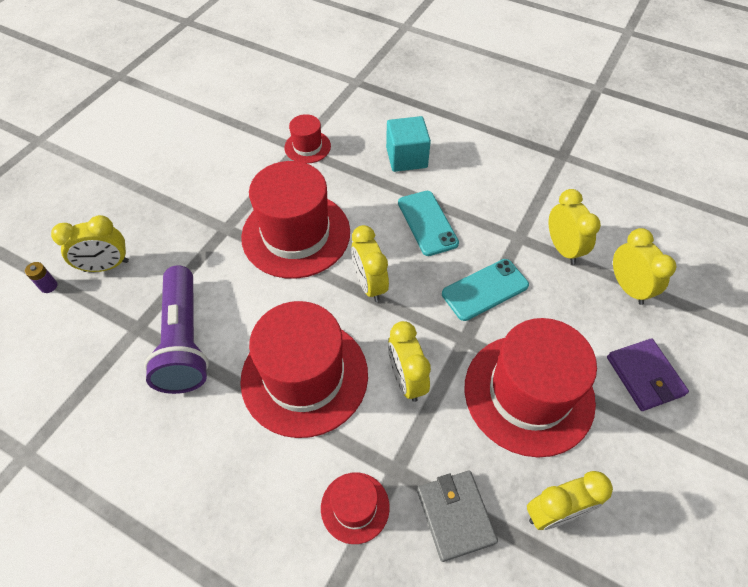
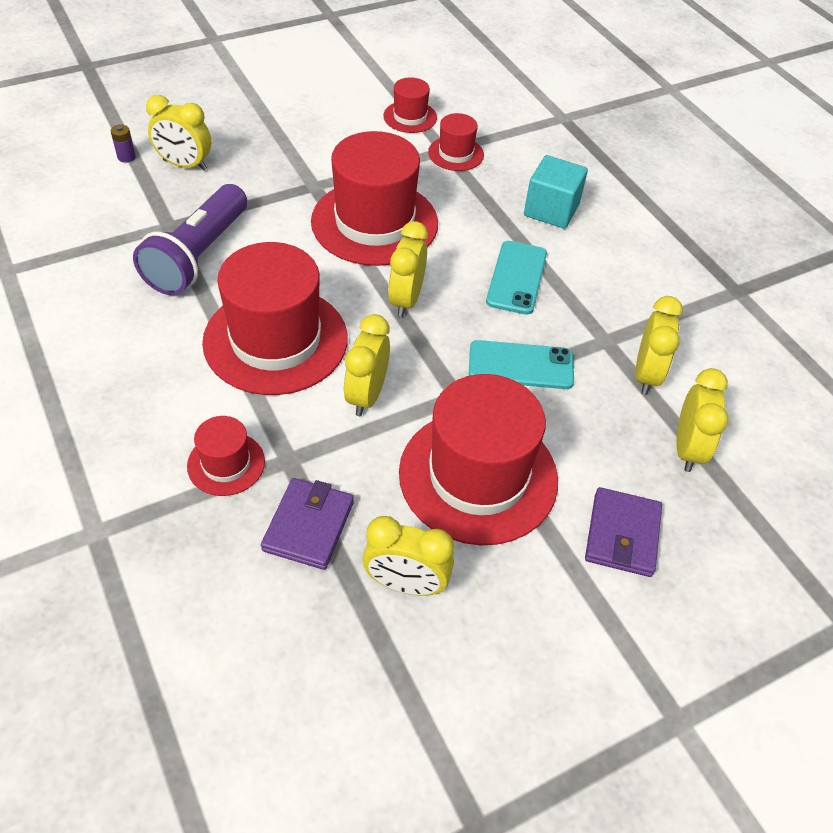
camera: 30 degrees right, 5 degrees down
(250, 133) = (410, 117): none -> red hat
(455, 515) = (308, 526): grey wallet -> purple wallet

